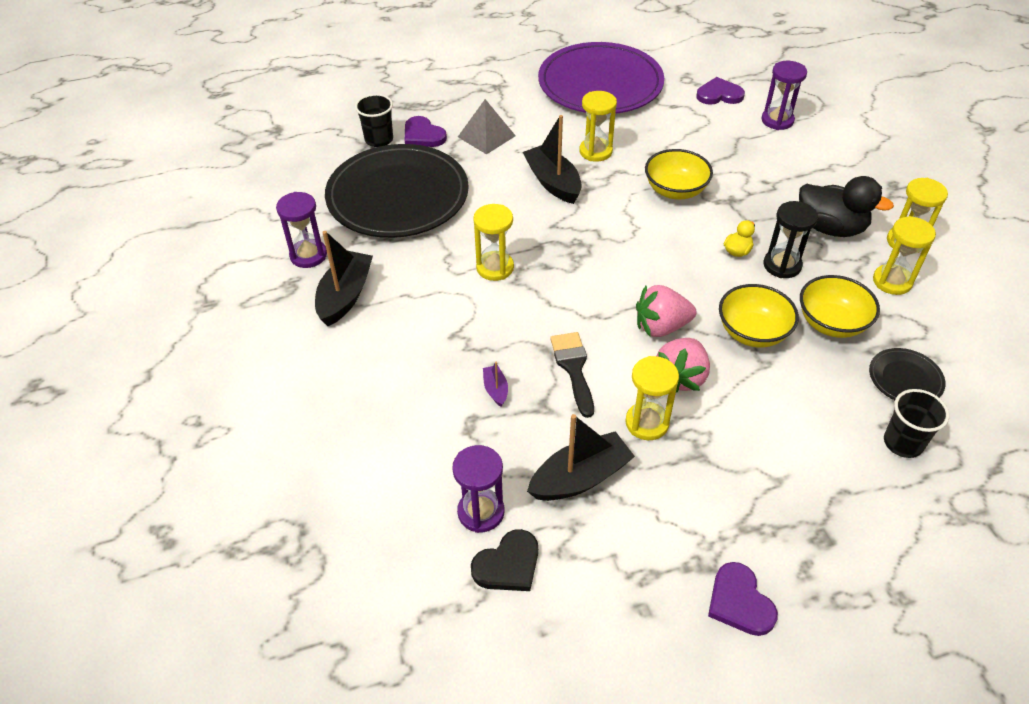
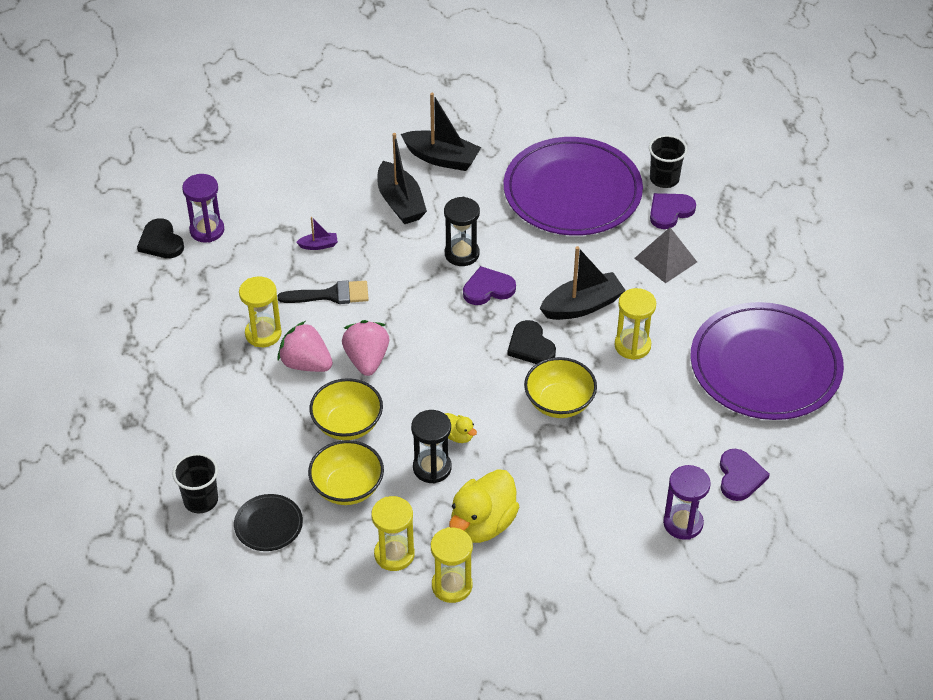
camera: 95 degrees right, 0 degrees up
(308, 255) = (496, 135): purple hourglass -> none
(398, 196) = (572, 191): black plate -> purple plate
(495, 268) = (462, 254): yellow hourglass -> black hourglass
(580, 478) = (221, 287): black boat -> black boat (400, 202)
(611, 212) = (530, 346): none -> black heart
(739, 602) = (95, 361): purple heart -> purple heart (488, 288)
(830, 228) = (482, 524): black duck -> yellow duck

